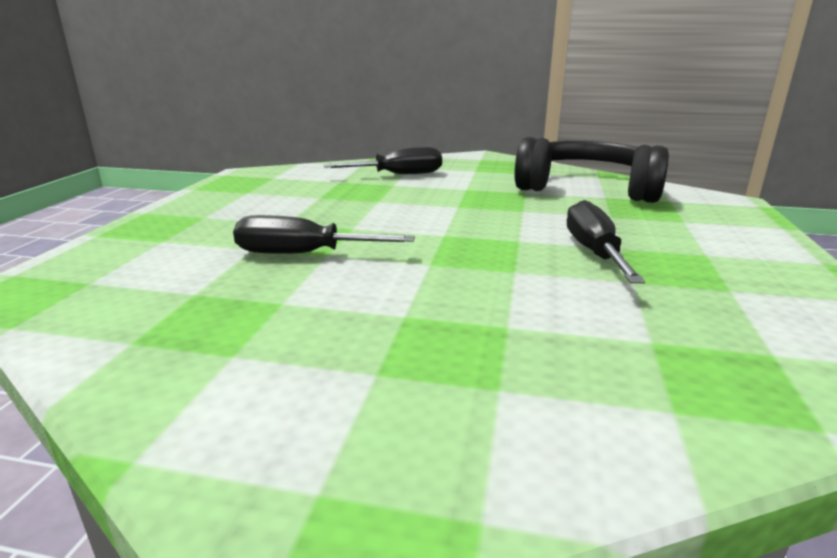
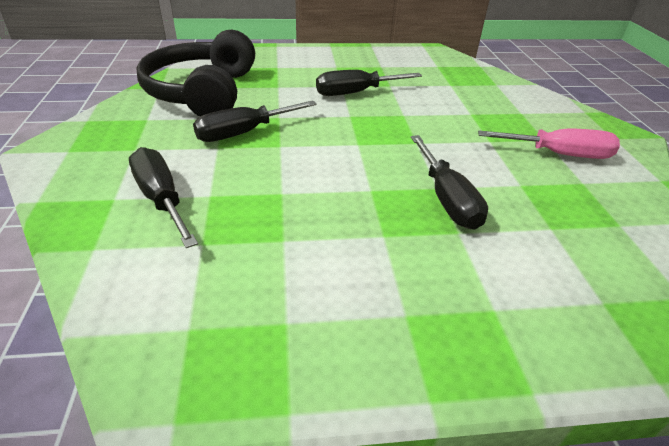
camera: 110 degrees left, 15 degrees up
(319, 366) = (559, 154): none -> pink screwdriver
(489, 196) = (244, 133): none -> black screwdriver

